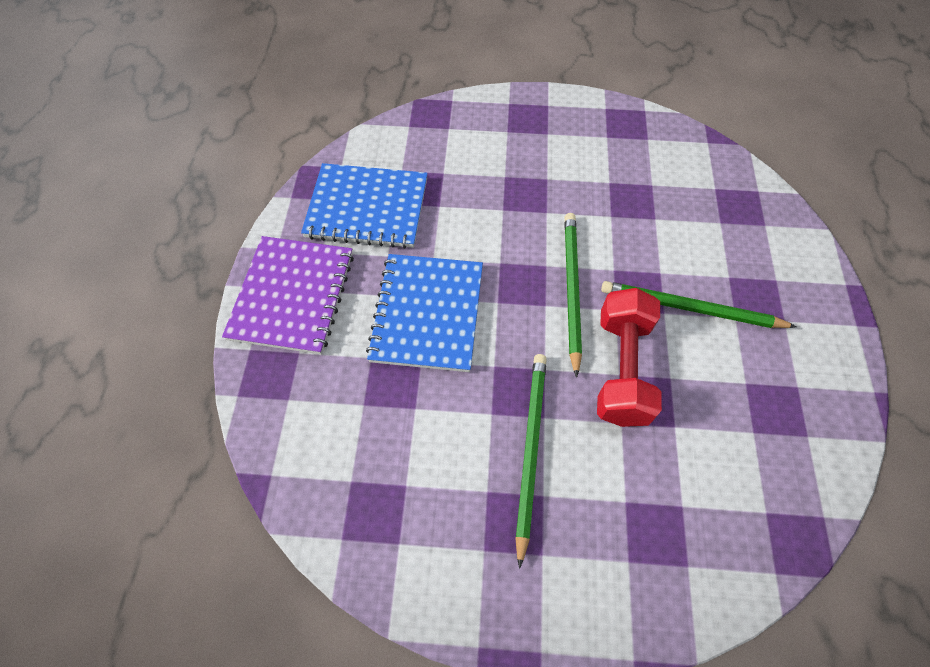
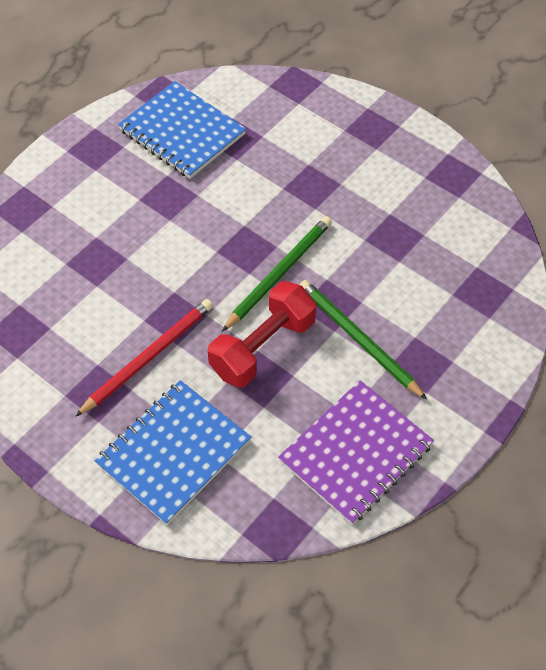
camera: 35 degrees right, 5 degrees down
(292, 296) = (79, 166): purple notebook -> purple notebook (355, 453)
(427, 313) = (159, 230): blue notebook -> blue notebook (174, 453)
(530, 449) = (149, 357): green pencil -> red pencil

